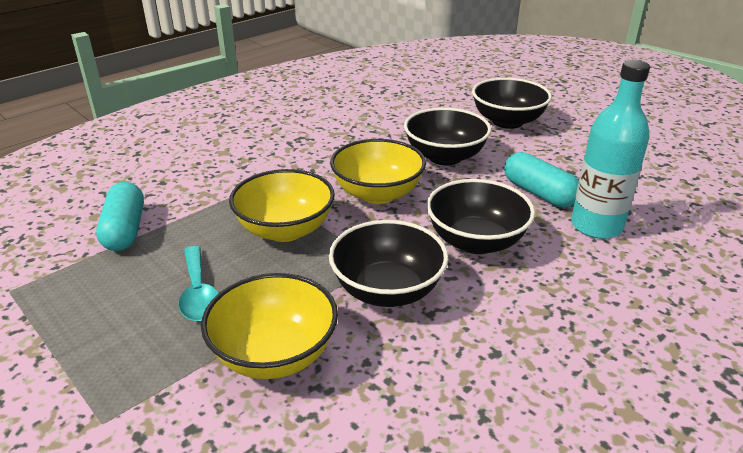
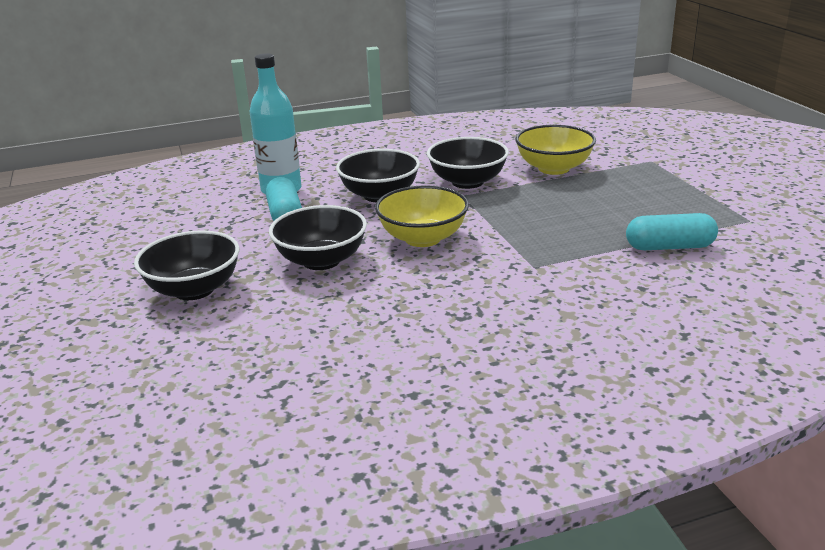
camera: 155 degrees left, 5 degrees down
(125, 230) = (669, 247): turquoise capsule -> turquoise capsule turned 75 degrees clockwise
(199, 293) = (599, 198): turquoise spoon -> none
(285, 230) = (523, 224): yellow bowl -> none

